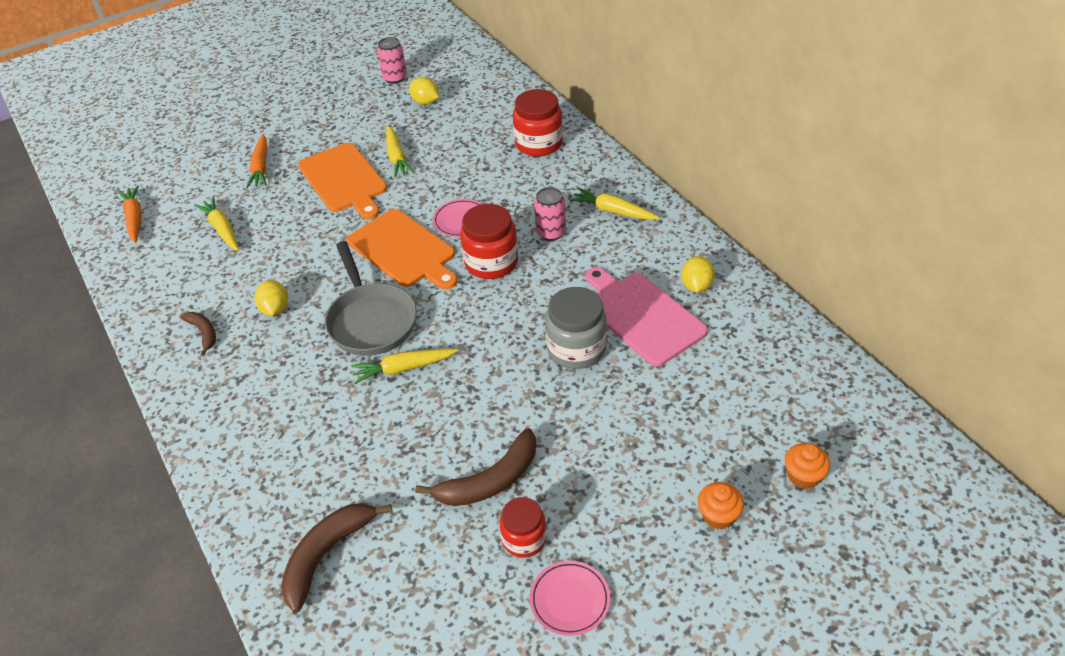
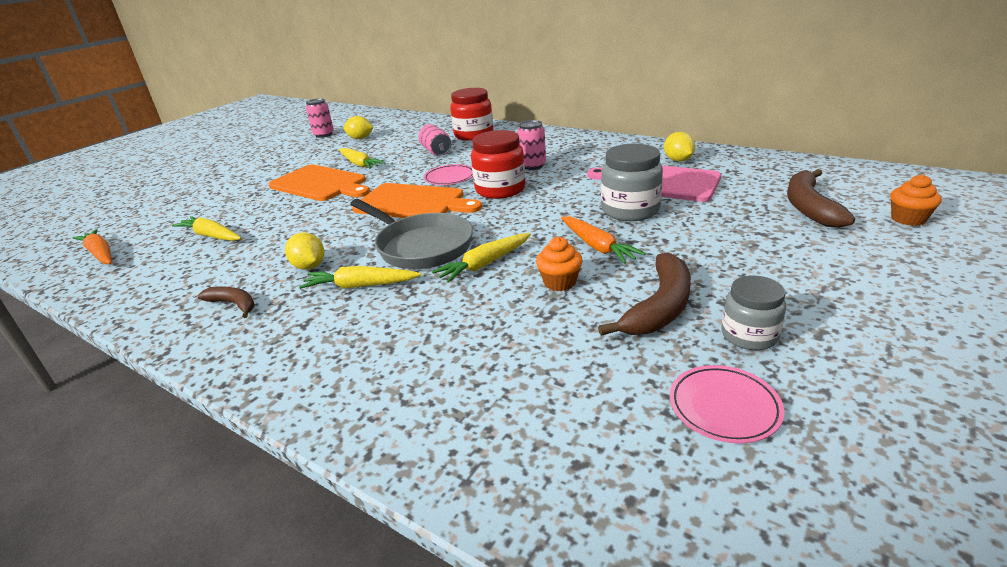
camera: 25 degrees left, 15 degrees down
(261, 167) = (230, 196): orange carrot -> orange carrot (597, 246)
(327, 554) = (547, 433): brown banana -> brown banana (809, 207)
(481, 163) = (436, 151): none -> pink can
(524, 539) = (749, 335): red jar -> grey jar
(570, 600) = (859, 363): pink plate -> pink plate (724, 407)
(613, 211) = (568, 147): yellow carrot -> yellow carrot (360, 286)
(718, 516) = (887, 260): orange cupcake -> orange cupcake (559, 282)

